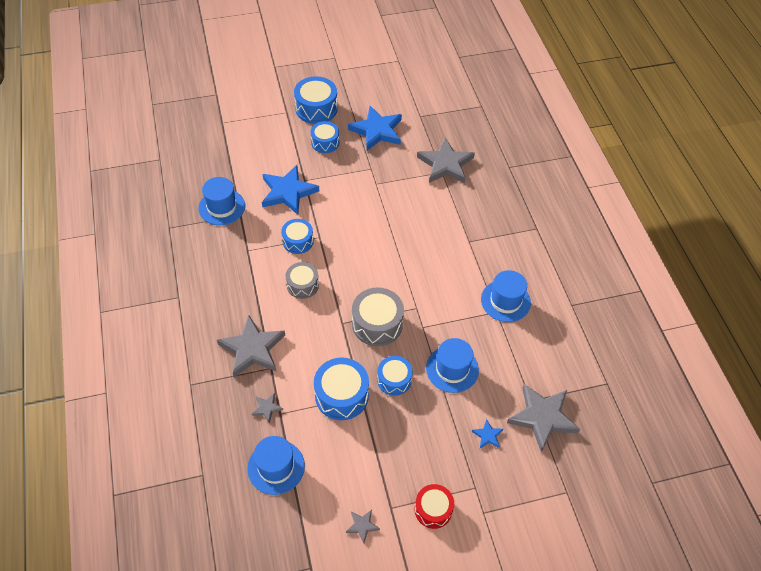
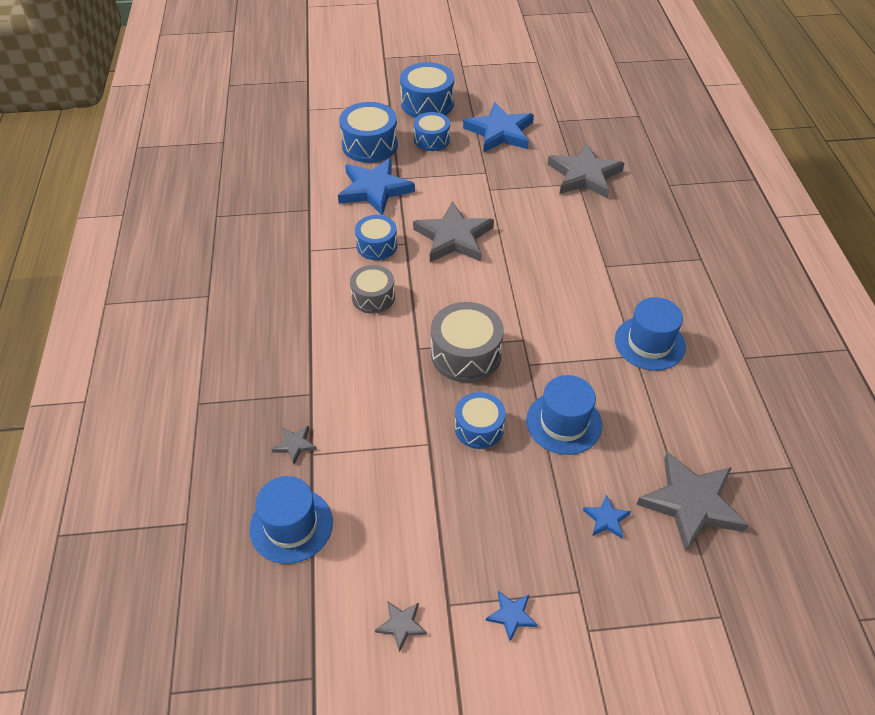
camera: 10 degrees right, 5 degrees down
(222, 207) = (287, 199): blue hat -> none
(252, 349) = (291, 368): grey star -> grey star (453, 237)
(341, 395) = (401, 440): blue drum -> blue drum (370, 145)
(433, 509) = (511, 615): red drum -> blue star

